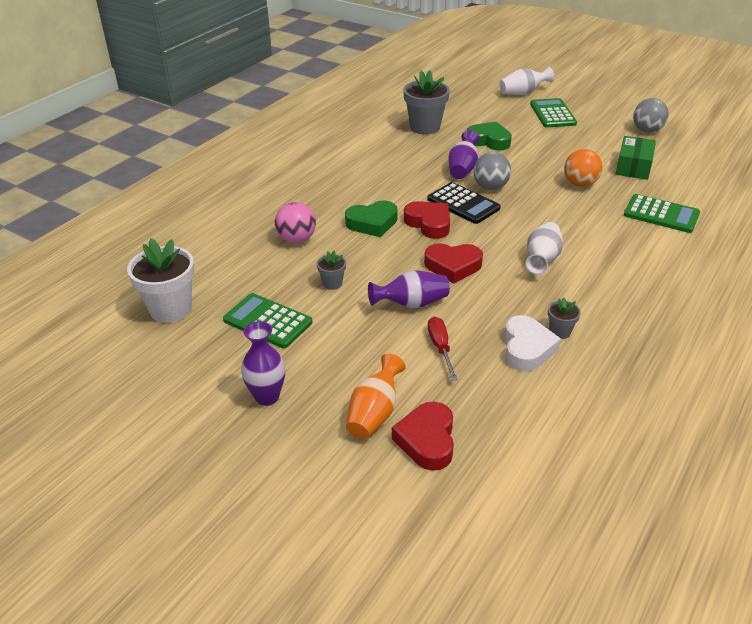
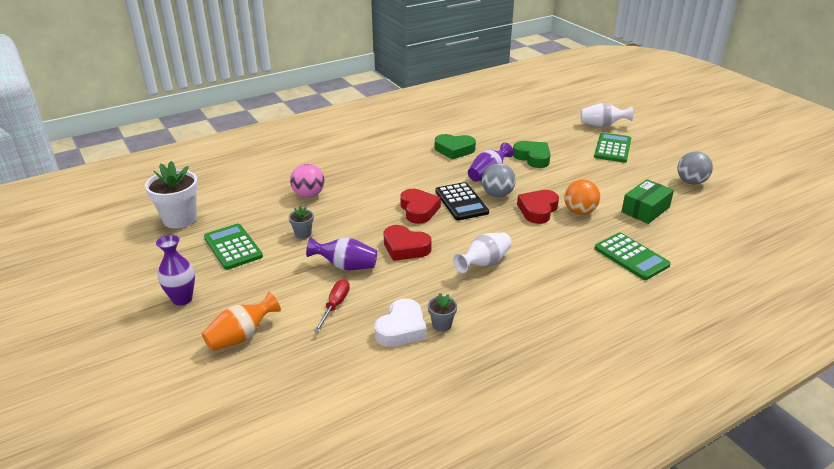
camera: 25 degrees right, 5 degrees down
(372, 223) = (375, 198): green heart -> green heart (454, 150)
(425, 127) = (489, 135): grey flower pot -> none
(427, 440) = (258, 369): red heart -> red heart (538, 210)

